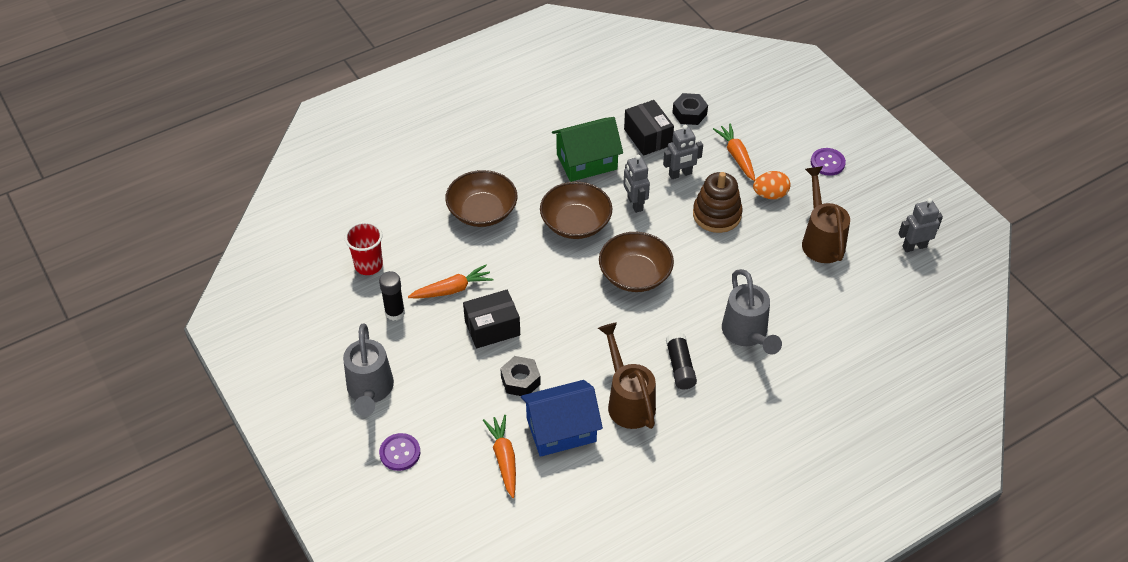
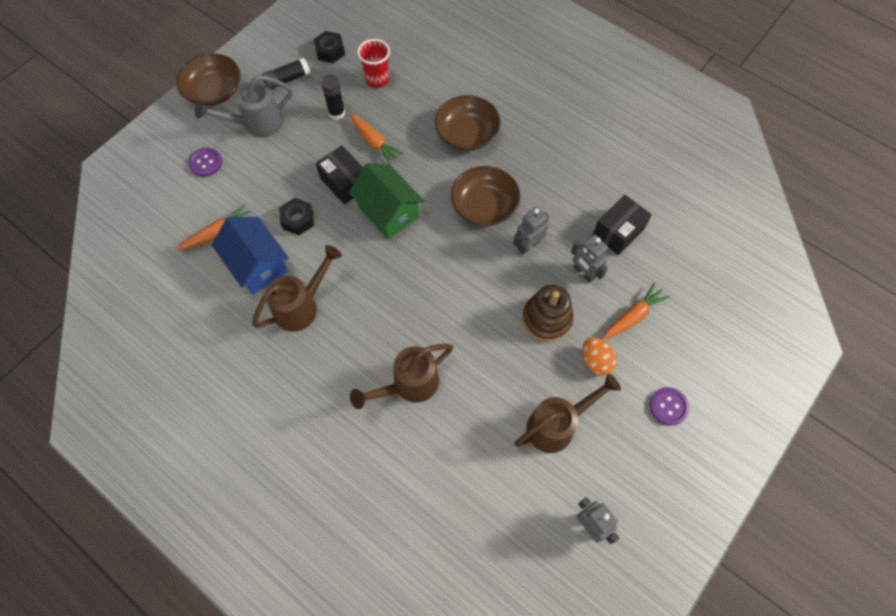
camera: 70 degrees right, 15 degrees up
(586, 162) = (561, 192): green house -> green house (388, 211)
(635, 274) = (444, 270): brown bowl -> brown bowl (214, 91)
(680, 366) = (352, 337): black glue stick -> black glue stick (287, 79)
(689, 113) = (669, 258): black nut -> black nut (330, 51)
(747, 334) = (409, 385): grey watering can -> brown watering can

